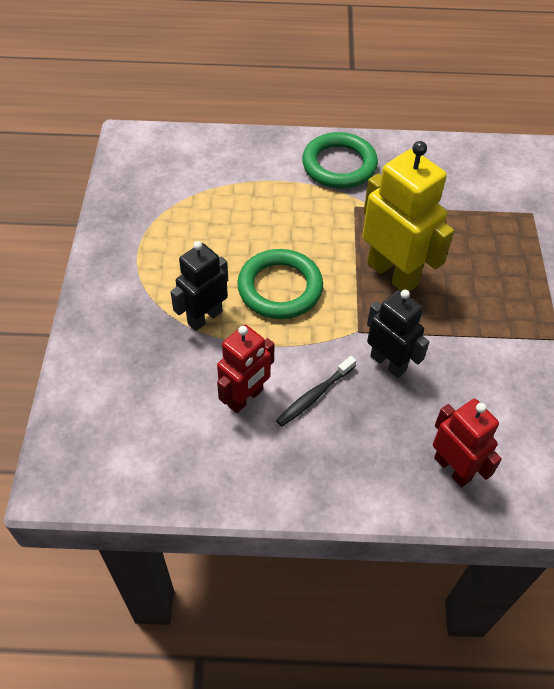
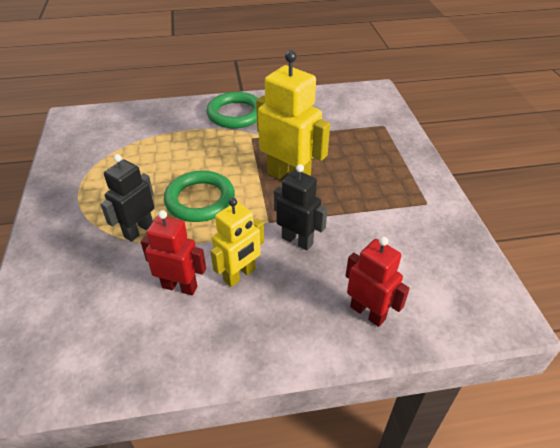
camera: 10 degrees left, 10 degrees down
(245, 398) = (180, 286): red robot -> red robot turned 105 degrees counterclockwise
(314, 395) = (240, 275): black toothbrush -> yellow robot

